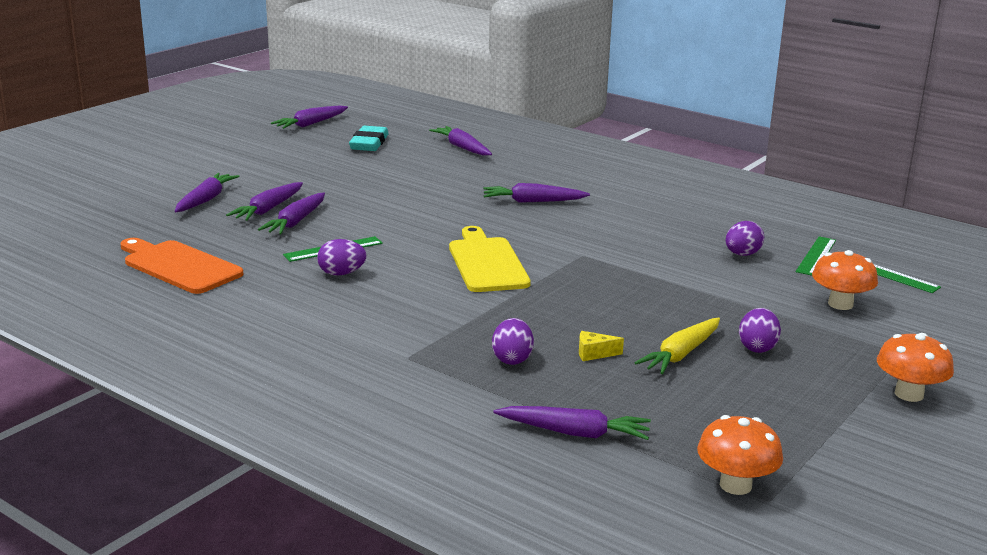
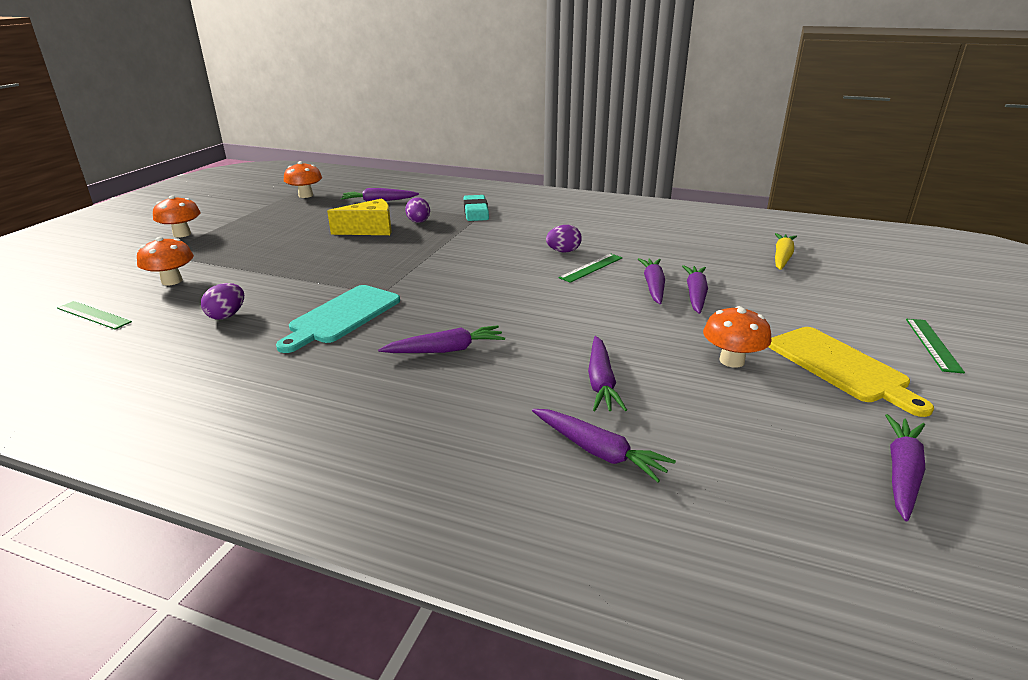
camera: 165 degrees right, 5 degrees up
(179, 266) = (678, 241): orange cutting board -> none
(206, 200) = (765, 296): purple carrot -> purple carrot (601, 382)
(319, 168) = (732, 360): none -> orange mushroom
(369, 143) = (742, 432): turquoise eraser -> turquoise eraser (476, 212)
(487, 263) = (461, 274): yellow cutting board -> yellow cutting board (840, 367)
(594, 354) = (370, 230): yellow cheese -> yellow cheese, size x2.19
(624, 238) = (342, 316): none -> turquoise cutting board
(681, 354) = (315, 236): yellow carrot -> yellow carrot (782, 257)
(757, 347) = (261, 245): purple egg -> none
(816, 256) = (148, 325): green ruler -> green ruler (932, 344)

